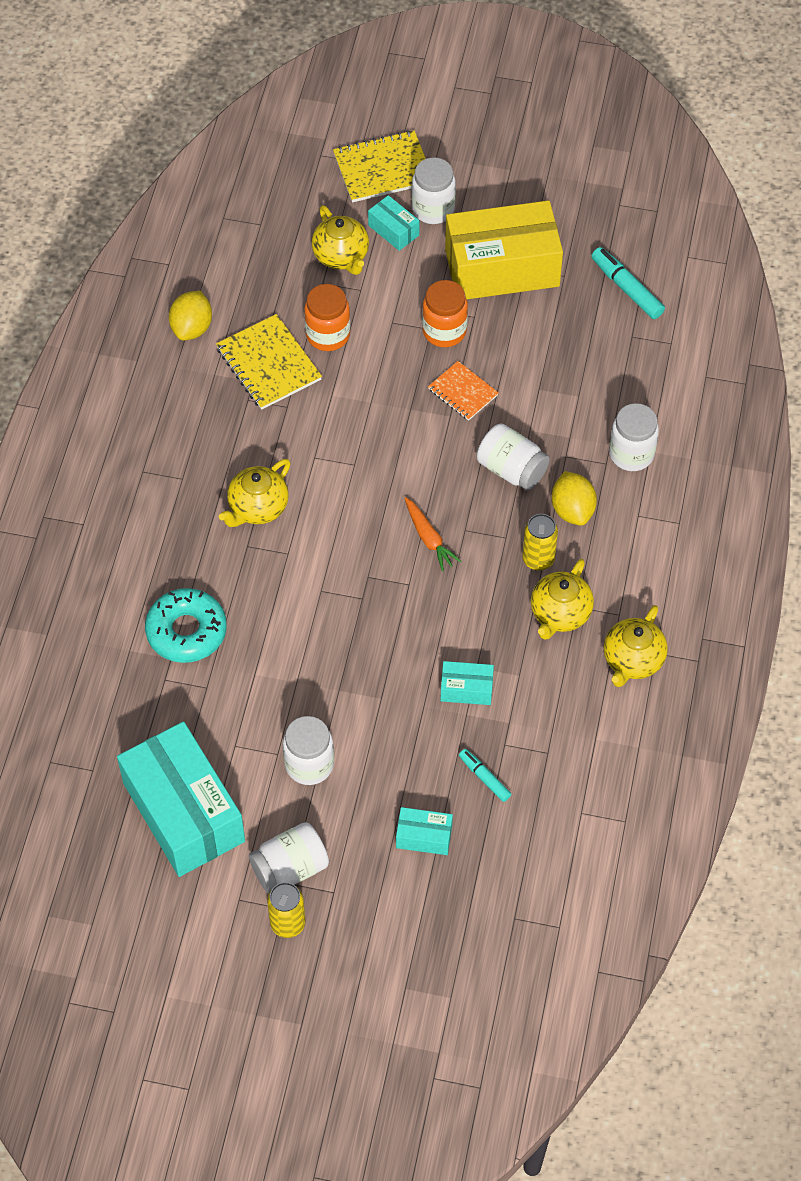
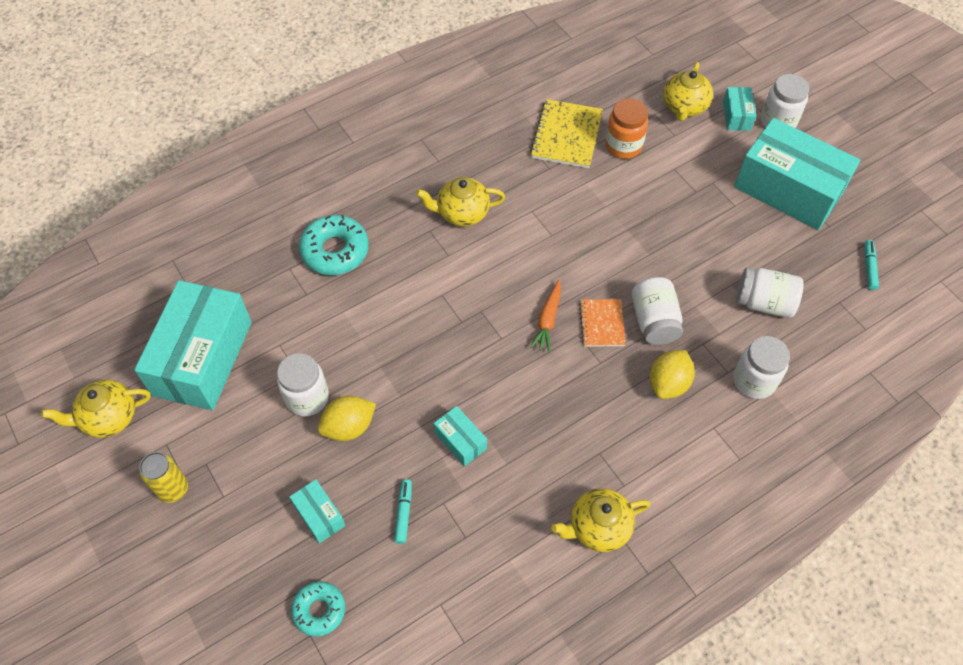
camera: 45 degrees right, 0 degrees up
(192, 328) = (544, 82): yellow lemon -> yellow lemon (349, 427)
(290, 868) = (217, 454): white jar -> white jar (764, 303)
(383, 169) = (769, 76): yellow notebook -> none
(444, 331) = (704, 199): orange jar -> none
(463, 392) = (674, 246): orange notebook -> orange notebook (602, 324)
(501, 897) = (319, 610): none -> turquoise donut
(502, 268) = (788, 190): yellow box -> turquoise box
(538, 559) = (607, 396): yellow can -> none
(560, 614) = (581, 447): yellow teapot -> yellow teapot (109, 418)
(626, 288) = (869, 267): turquoise marker -> turquoise marker, size x0.62

